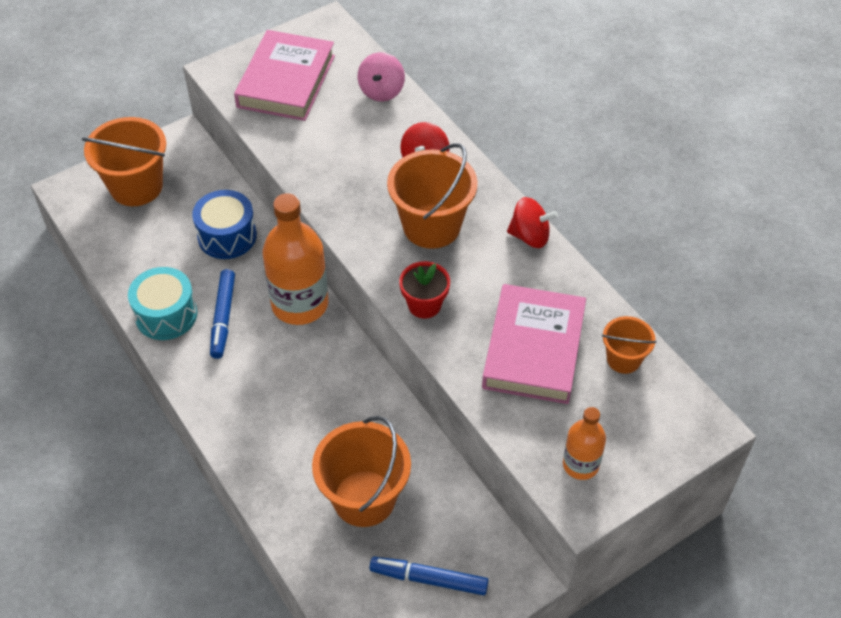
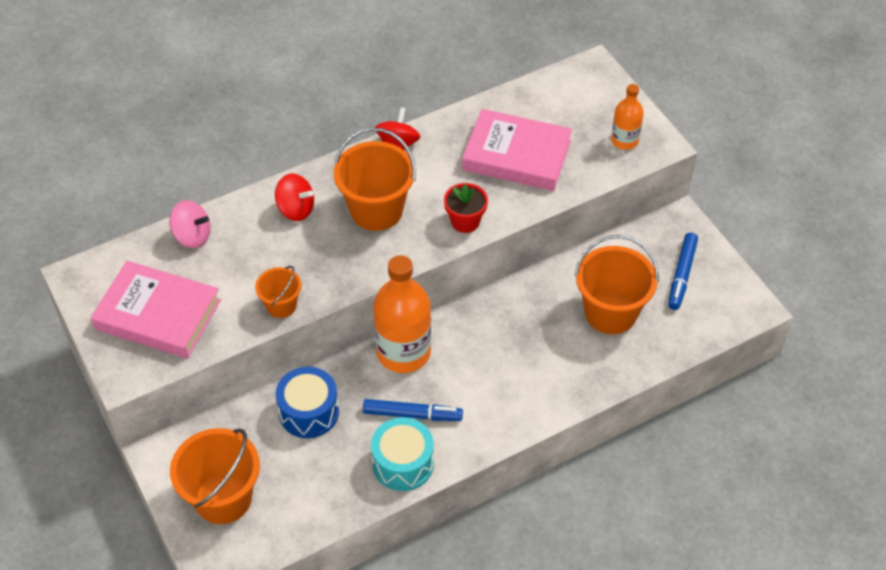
camera: 85 degrees left, 0 degrees up
(623, 359) = (530, 104): orange bucket -> orange bucket (281, 305)

